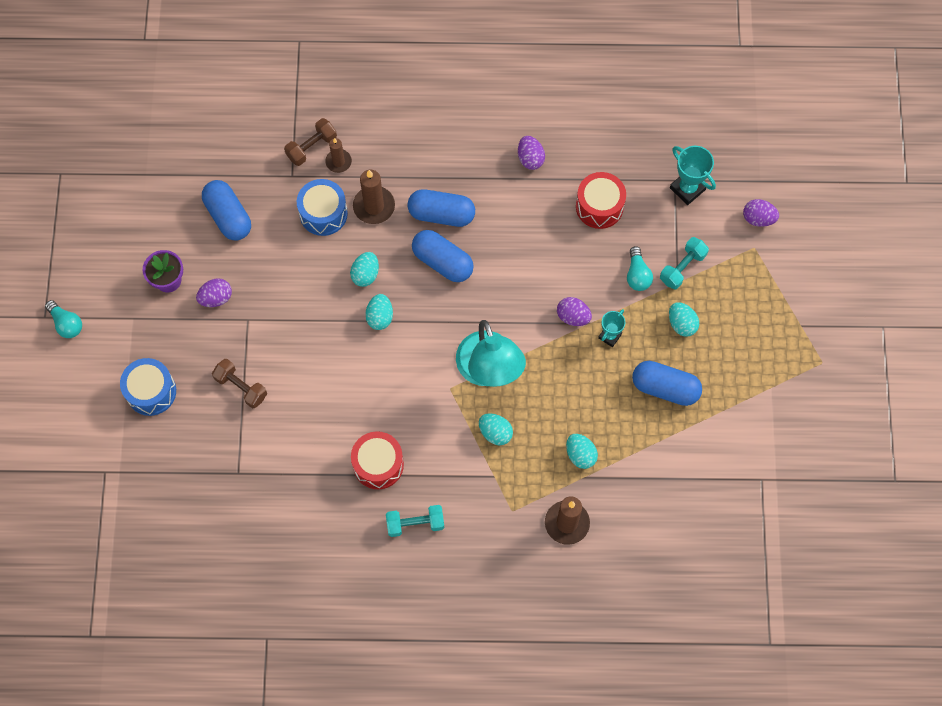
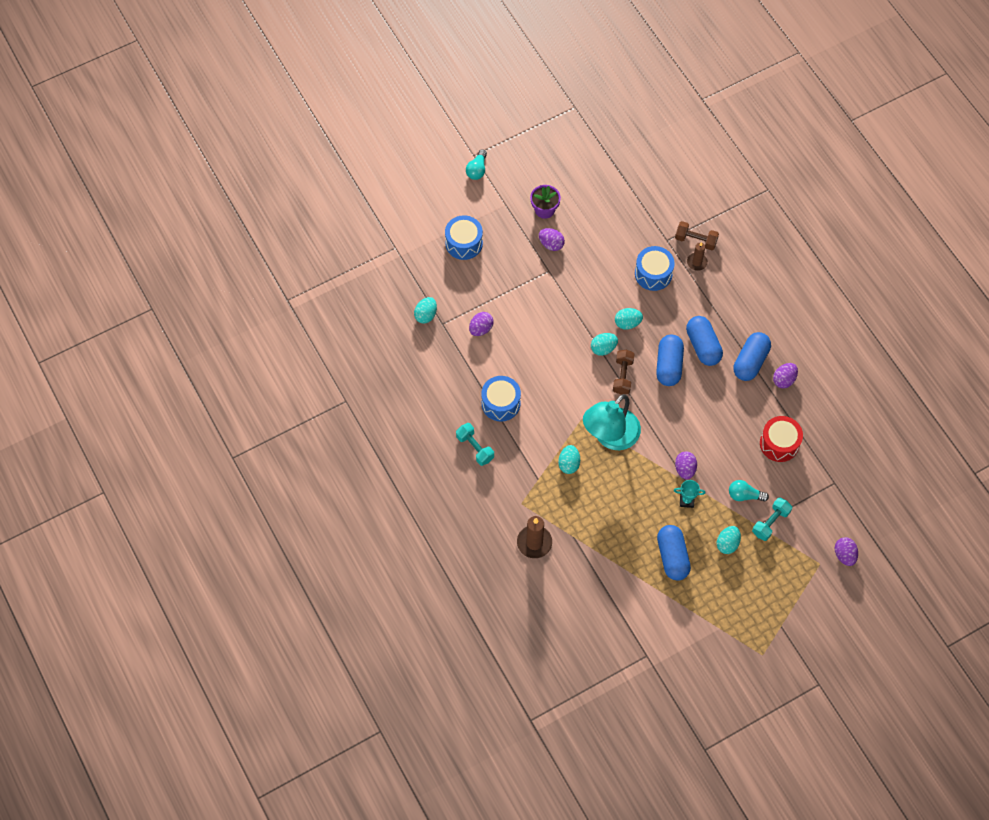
camera: 60 degrees right, 5 degrees down
(228, 216) = (612, 219): blue capsule -> blue capsule (750, 362)
(241, 387) = (500, 293): brown dumbbell -> brown dumbbell (622, 376)
(272, 434) = (481, 329): none -> purple egg
(374, 206) = (679, 301): brown candle -> none
(378, 464) = (501, 403): red drum -> blue drum
(580, 455) = (588, 526): turquoise egg -> turquoise egg (426, 315)
(637, 275) = (744, 495): turquoise light bulb -> turquoise light bulb turned 45 degrees clockwise
(682, 268) = (770, 522): turquoise dumbbell -> turquoise dumbbell turned 60 degrees counterclockwise
(687, 189) = (834, 495): turquoise trophy -> none

